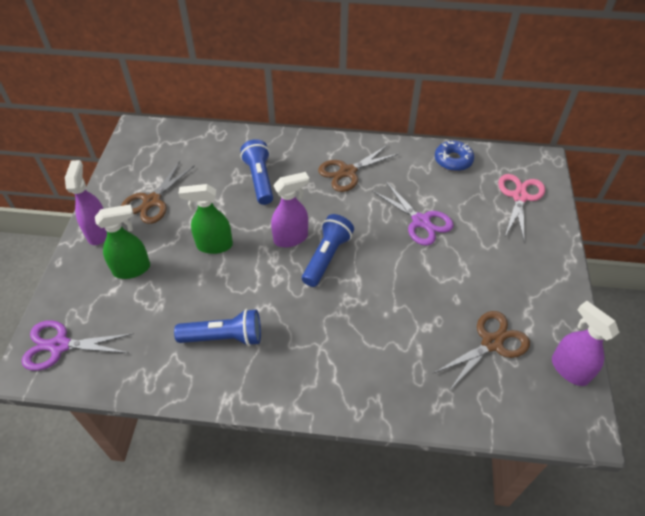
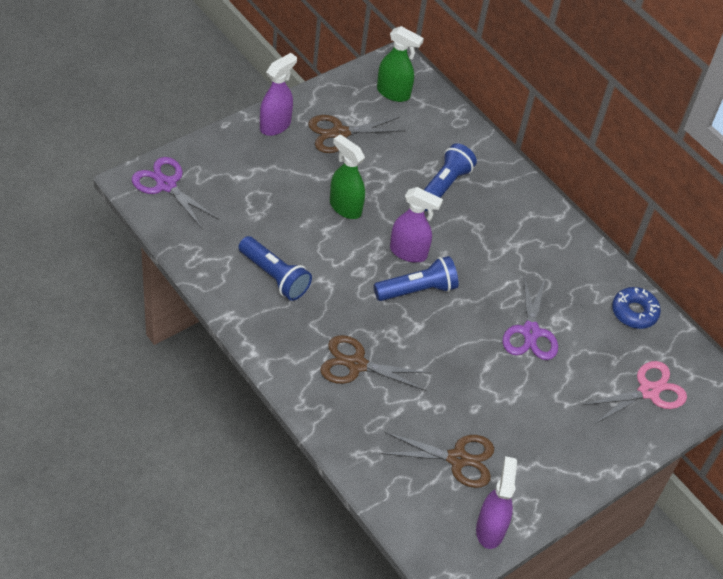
camera: 40 degrees right, 0 degrees up
(132, 269) = (268, 173): green spray bottle -> green spray bottle (393, 93)
(347, 172) = (525, 242): brown scissors -> brown scissors (356, 364)

